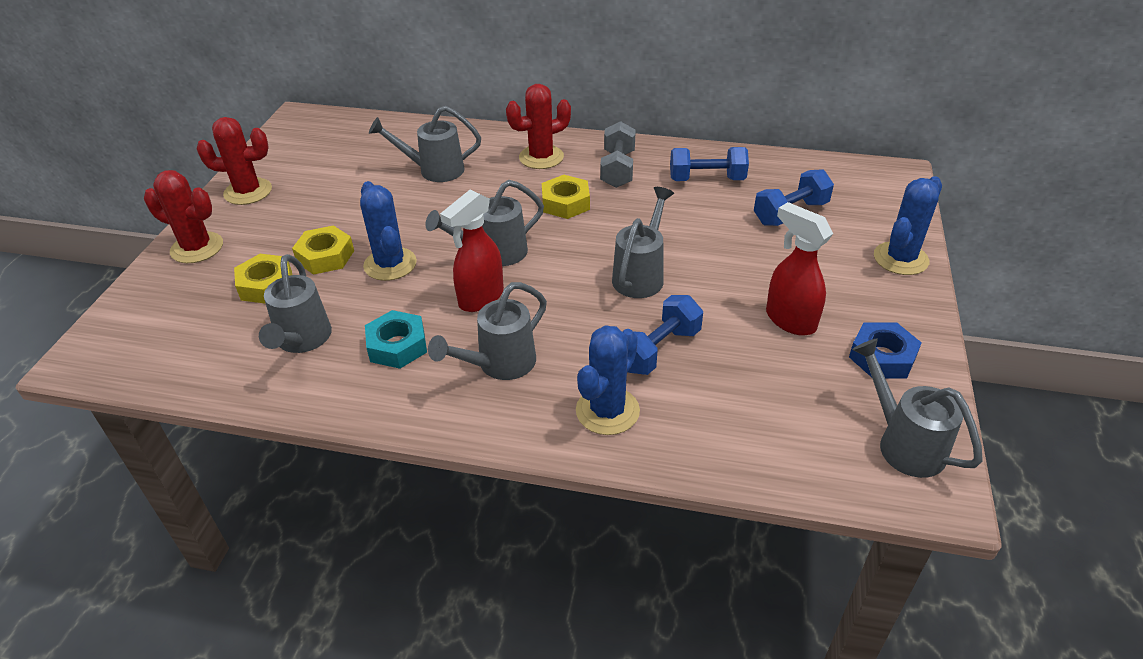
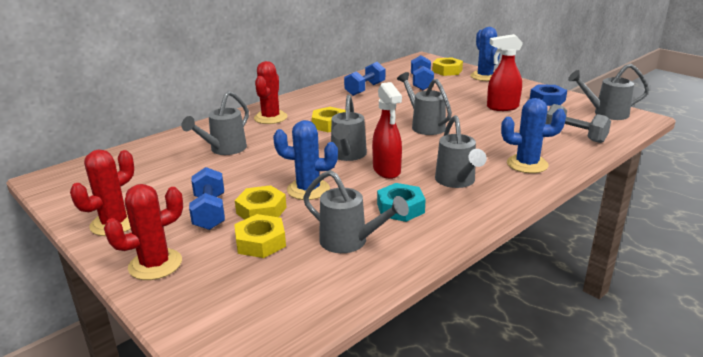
camera: 55 degrees left, 15 degrees down
(607, 411) = (527, 164): blue cactus -> blue cactus turned 60 degrees counterclockwise
(618, 169) = (319, 104): grey dumbbell -> grey dumbbell (574, 136)
(658, 350) = (492, 139): blue dumbbell -> blue dumbbell (210, 212)
(873, 215) = (447, 71): none -> yellow nut

